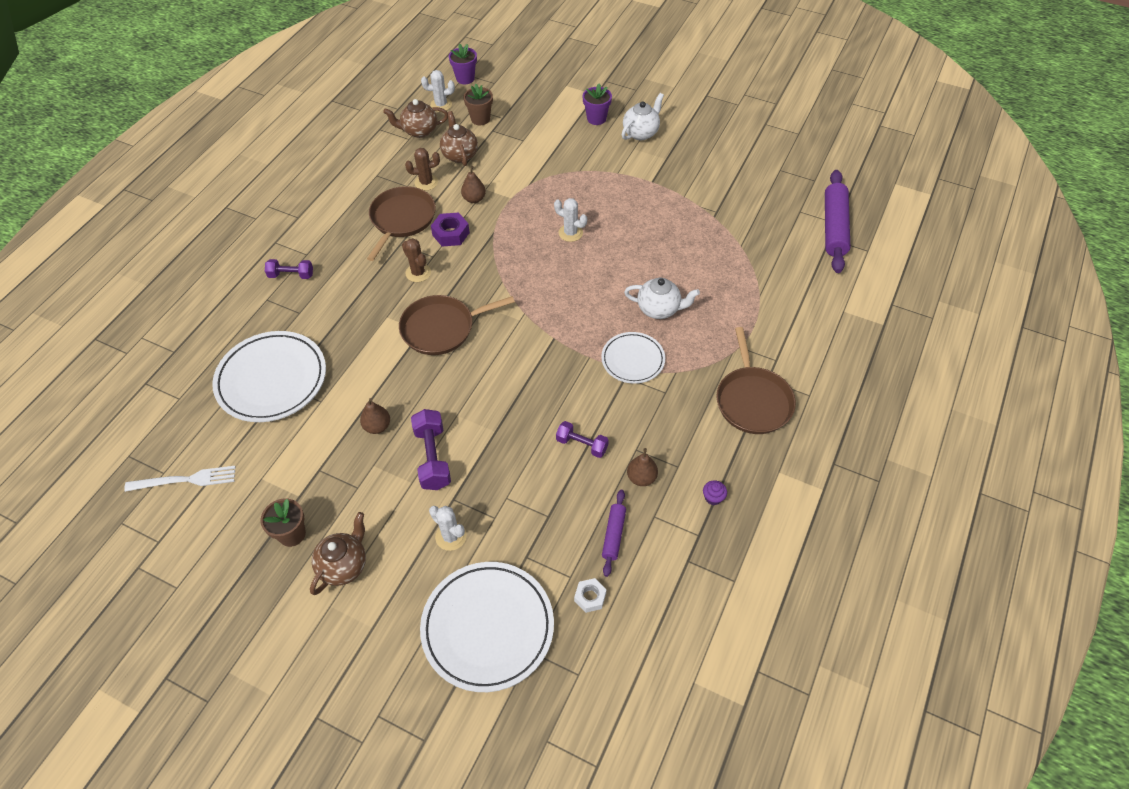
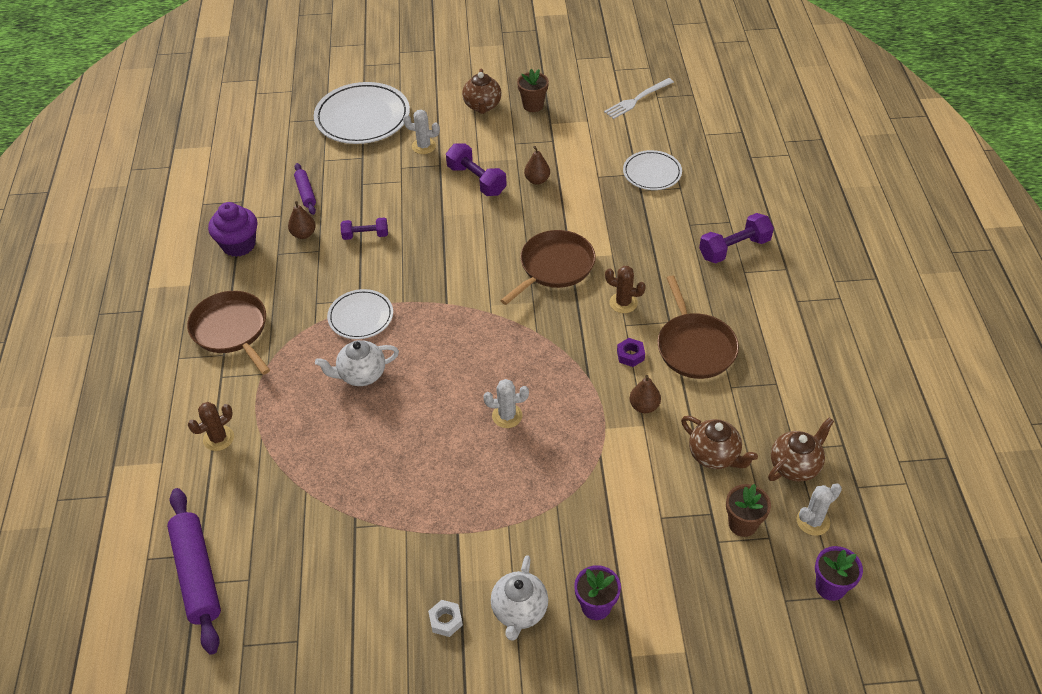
camera: 150 degrees right, 5 degrees down
(271, 379) = (652, 173): white plate -> white plate, size x0.58
(291, 275) = (734, 248): purple dumbbell -> purple dumbbell, size x1.54
(426, 182) = (714, 401): brown cactus -> brown cactus (218, 438)
(451, 234) = (630, 355): purple nut -> purple nut, size x0.67
(590, 597) = (303, 156): white nut -> white nut (446, 620)
(713, 498) = (239, 245): purple cupcake -> purple cupcake, size x2.28

